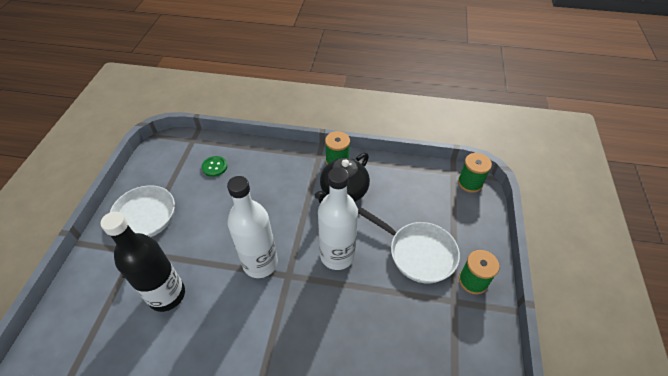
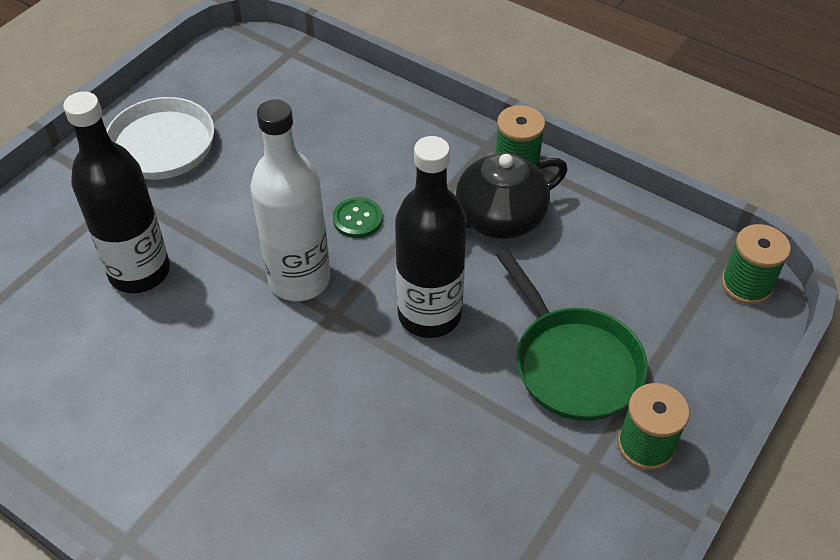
camera: 25 degrees right, 0 degrees up
(214, 167) = (304, 106): green button -> green button (357, 219)
(337, 255) = (429, 315): white bottle -> black bottle
(418, 253) = (573, 363): white pan -> green pan

